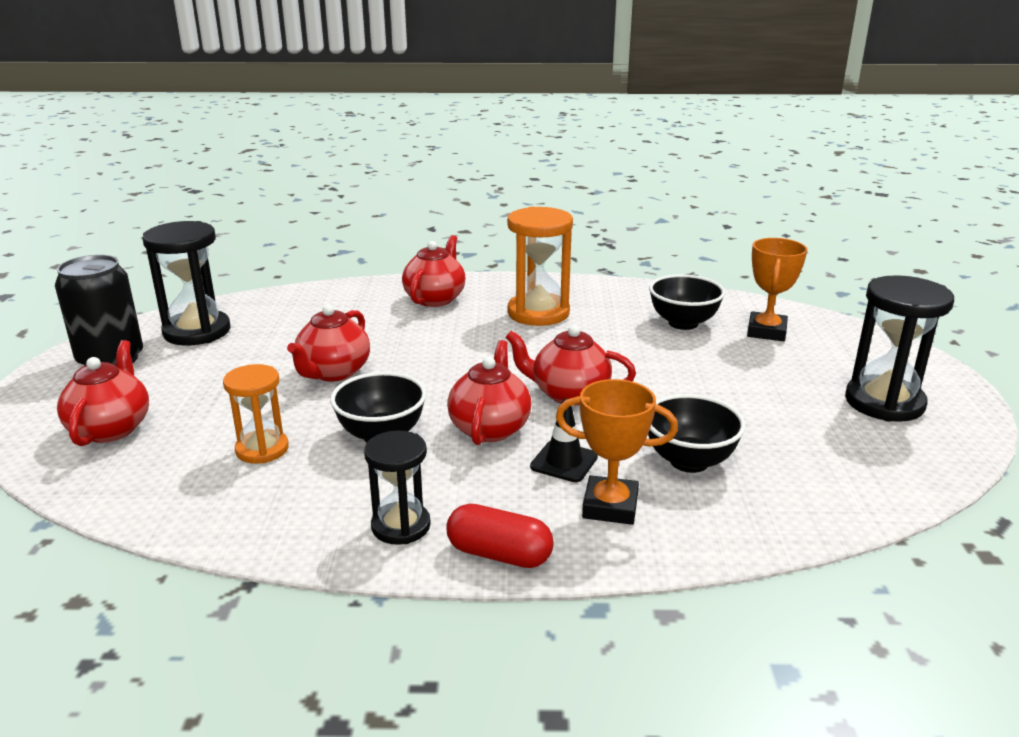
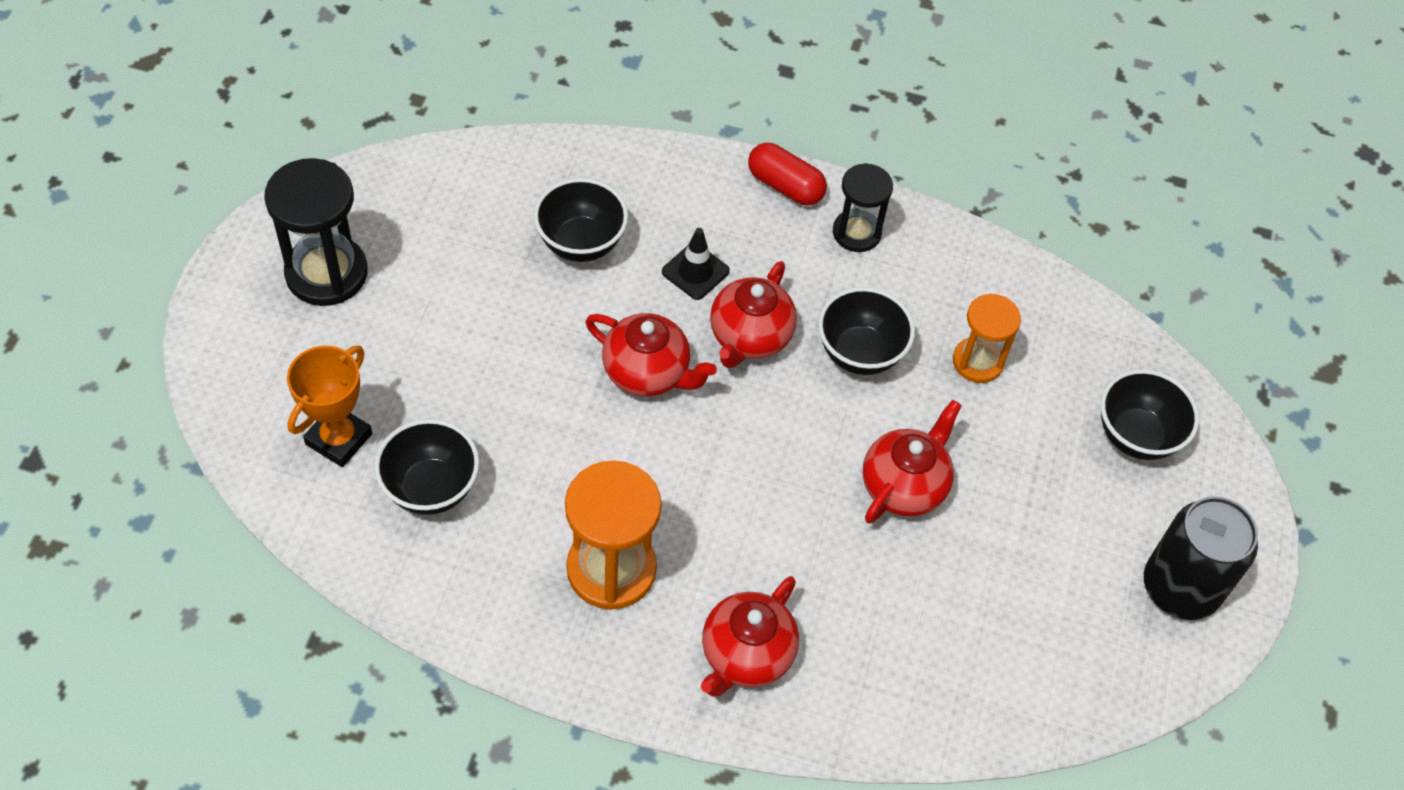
camera: 170 degrees left, 30 degrees up
(111, 428) = (1136, 436): red teapot -> black bowl
(197, 331) = (1085, 640): black hourglass -> none
(610, 506) = (678, 210): orange trophy -> none

